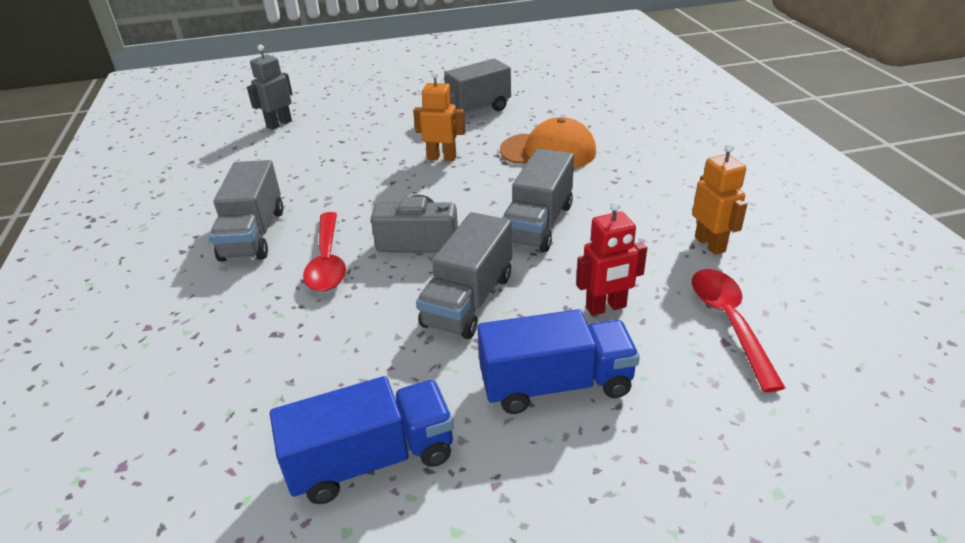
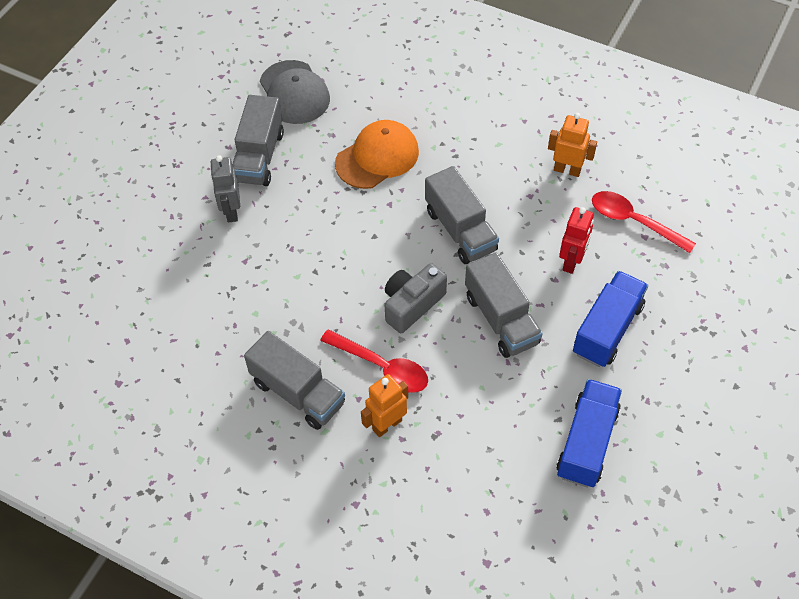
camera: 50 degrees left, 20 degrees up
(279, 124) = (119, 288): grey robot -> grey robot (231, 211)
(442, 157) = (313, 221): orange robot -> orange robot (387, 425)
(548, 96) = (294, 92): none -> grey cap

